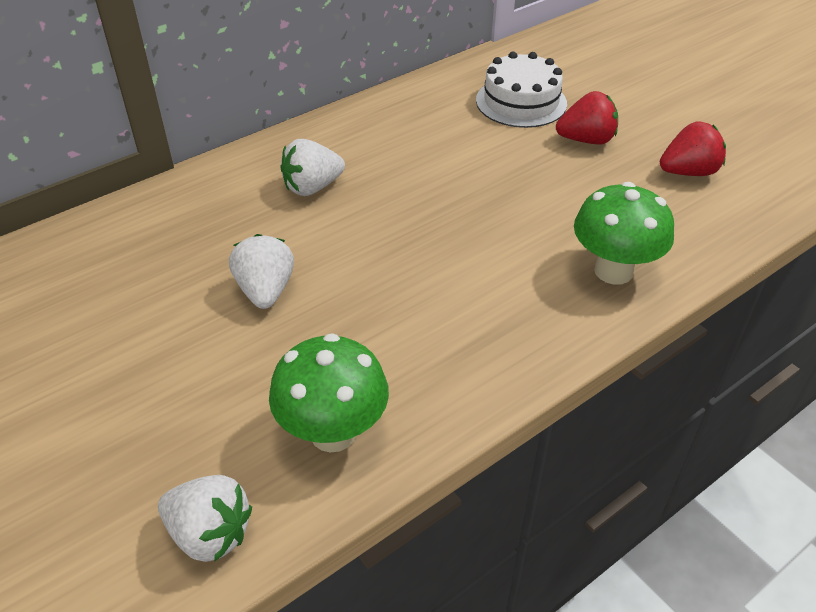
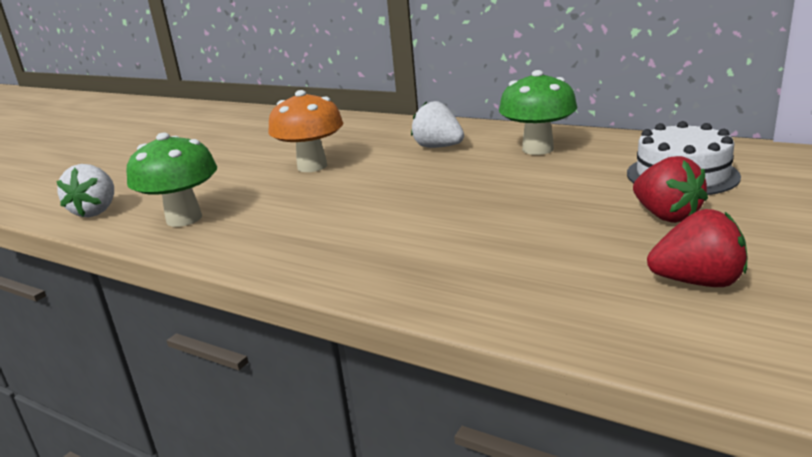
camera: 70 degrees right, 20 degrees down
(265, 291) = (312, 166): white strawberry -> orange mushroom
(613, 271) = (448, 275): green mushroom -> green mushroom (537, 149)
(688, 172) = (697, 282): red strawberry -> red strawberry turned 45 degrees counterclockwise

